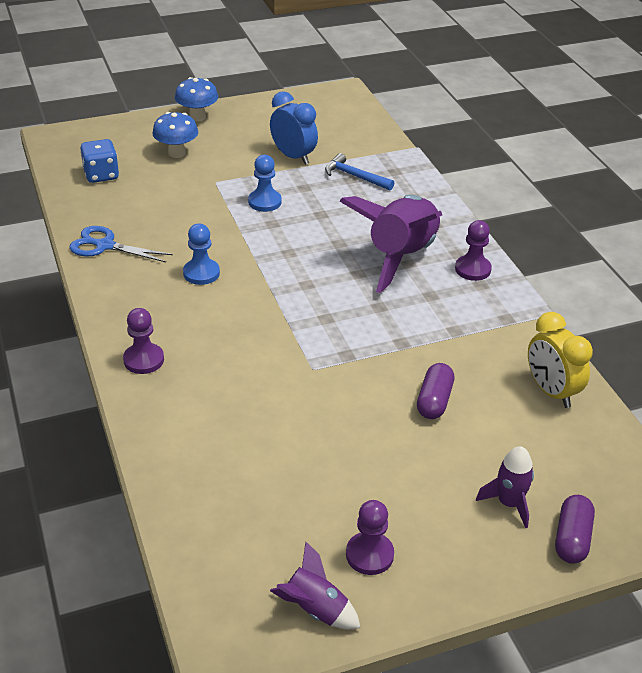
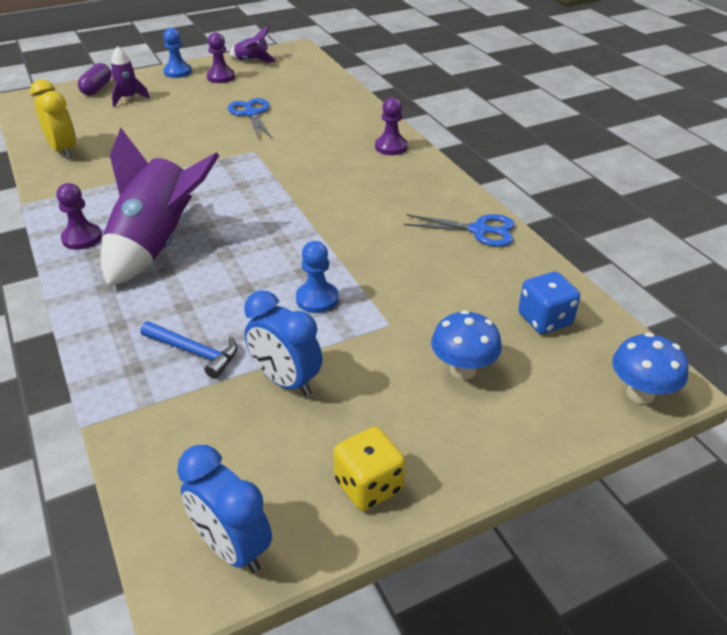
camera: 175 degrees right, 0 degrees up
(197, 117) = (464, 459): blue mushroom -> blue mushroom (640, 394)
(201, 273) = (367, 212): blue pawn -> blue pawn (177, 72)
(253, 112) = (368, 486): none -> yellow dice
(316, 445) = (251, 114): none -> blue scissors
(325, 99) = (232, 547): none -> blue clock
(434, 401) = (160, 139): purple capsule -> none

